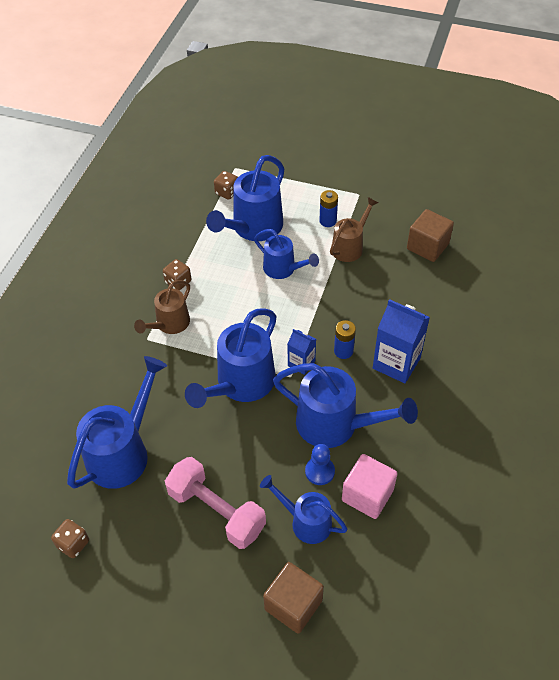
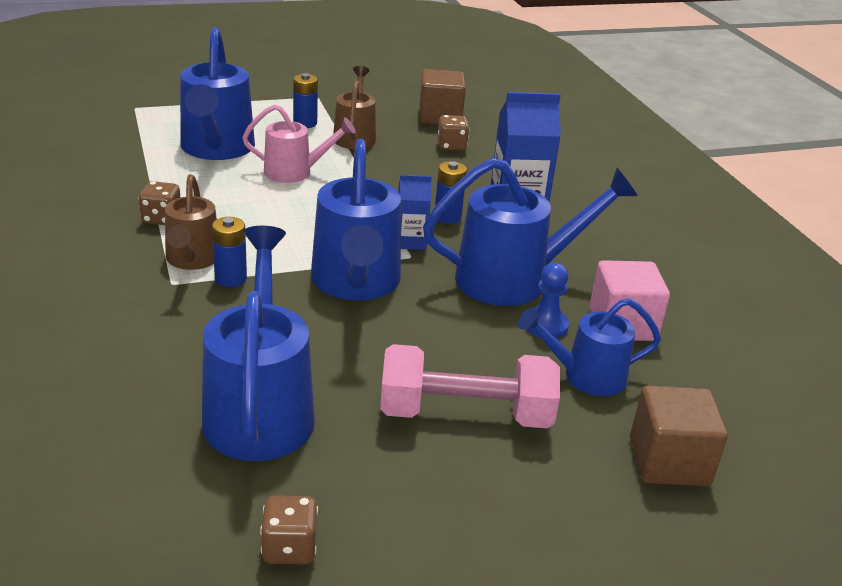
camera: 40 degrees left, 20 degrees down
(178, 349) = (230, 279): none -> blue battery
(227, 192) = (146, 128): brown dice -> brown dice (451, 146)
(283, 269) = (295, 172): blue watering can -> pink watering can

